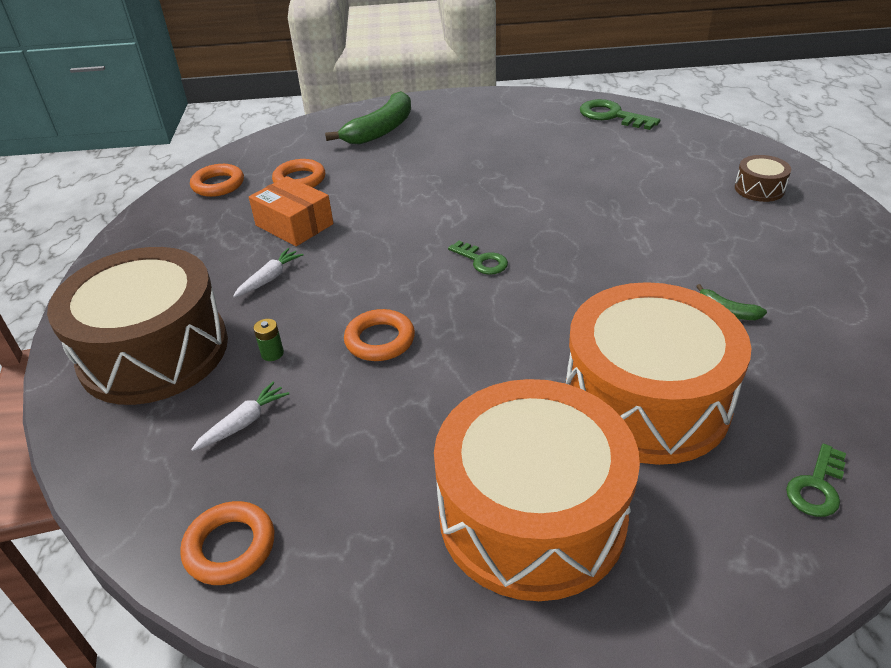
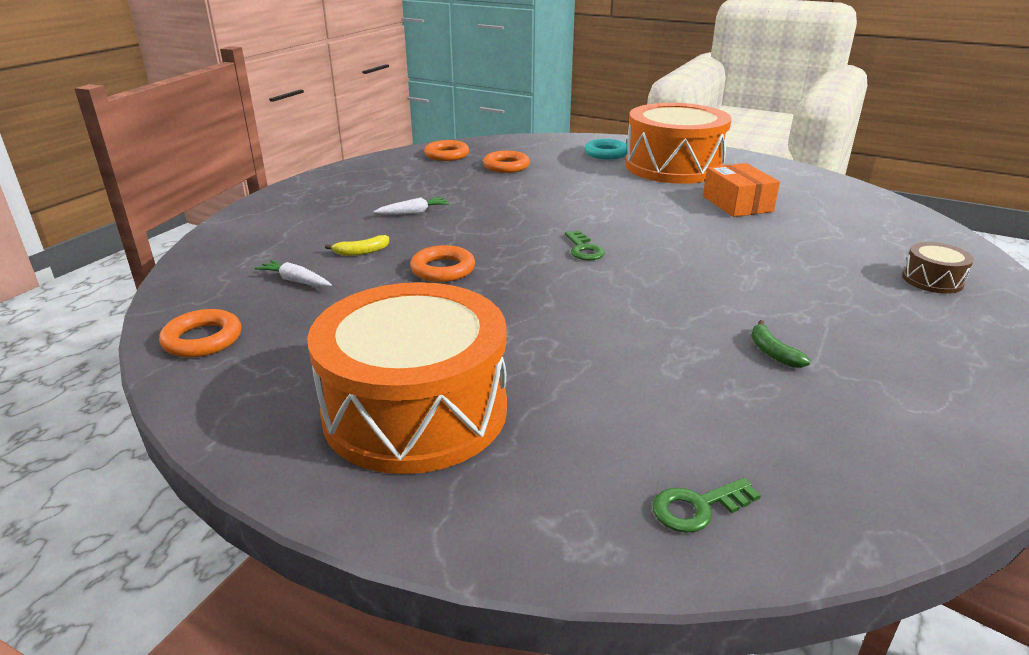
camera: 30 degrees right, 10 degrees down
(154, 351) = (293, 227): brown drum -> none
(244, 423) = (295, 281): white carrot -> white carrot turned 135 degrees counterclockwise
(272, 353) = (361, 252): green battery -> yellow banana
(294, 225) = (469, 189): orange box -> orange box (737, 204)
(381, 130) = (606, 153): green banana -> turquoise ring
(612, 116) = (833, 192): green key -> none
(646, 400) = (609, 381): orange drum -> orange drum (673, 166)

